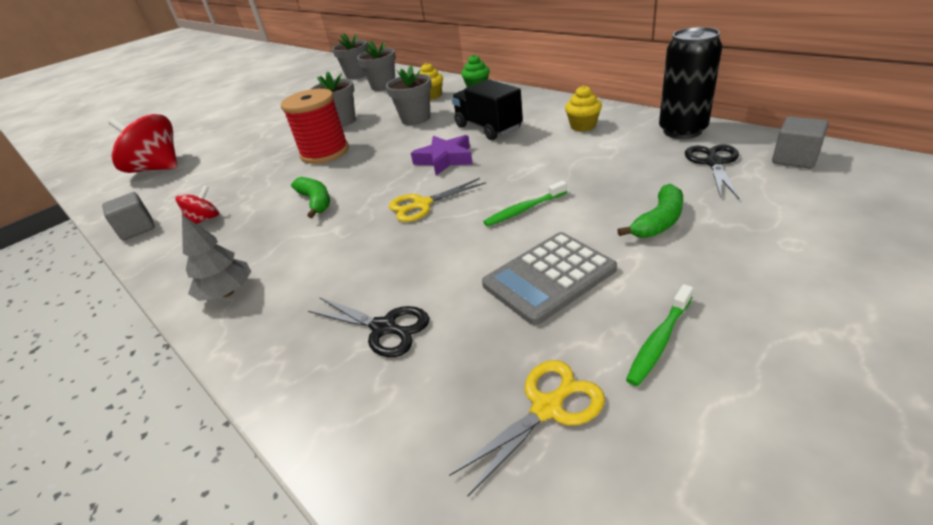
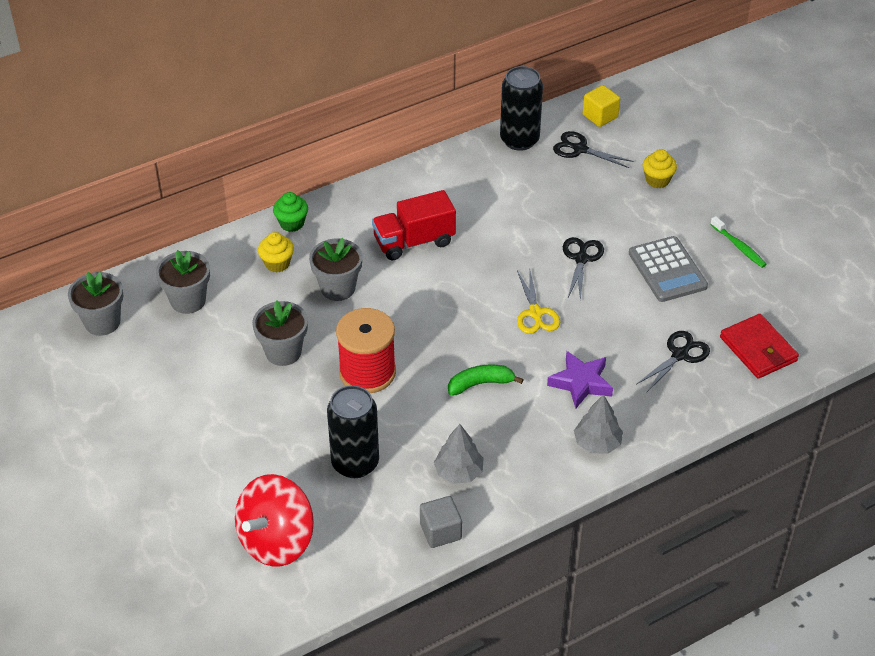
camera: 80 degrees left, 10 degrees up
(205, 219) = (459, 472): red spinning top -> grey tree
(226, 174) = (355, 463): none -> black can
(419, 421) = (758, 349): none -> red wallet
(445, 159) = (460, 284): purple star -> purple star (581, 383)
(488, 128) = (414, 241): black truck -> red truck
(524, 210) = (581, 259): green toothbrush -> black scissors
(547, 408) = (766, 300): yellow scissors -> none
(583, 126) = (464, 185): yellow cupcake -> yellow cupcake (657, 180)
(658, 221) = (635, 203): green banana -> none
(794, 159) = (600, 116): grey cube -> yellow cube

